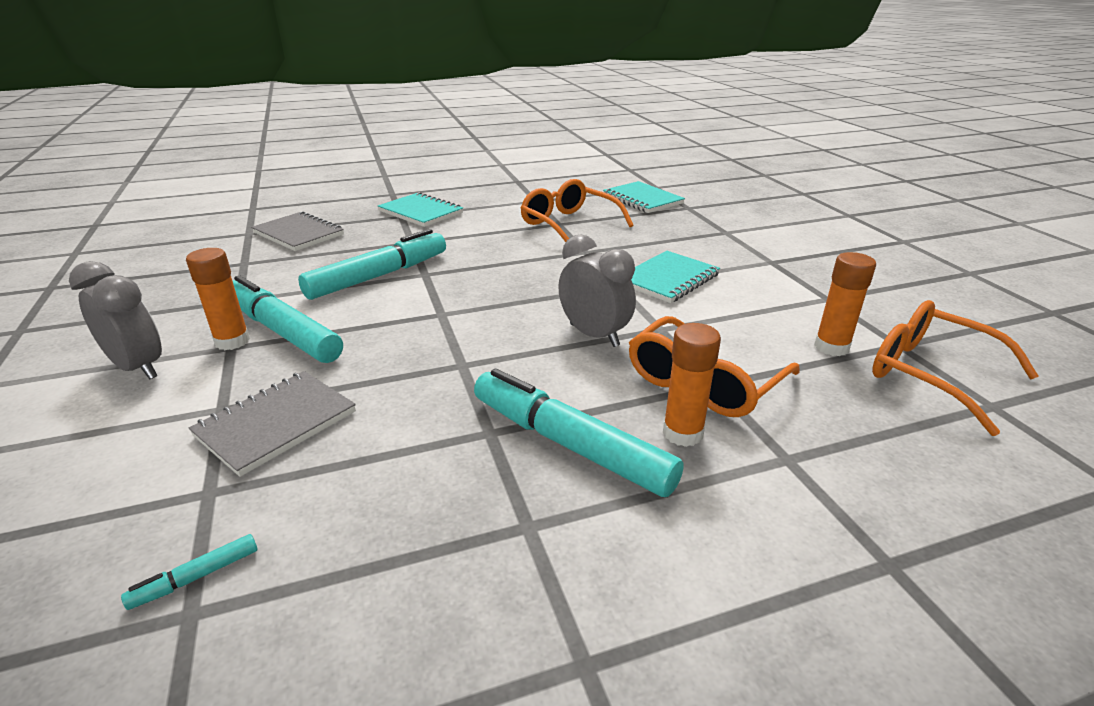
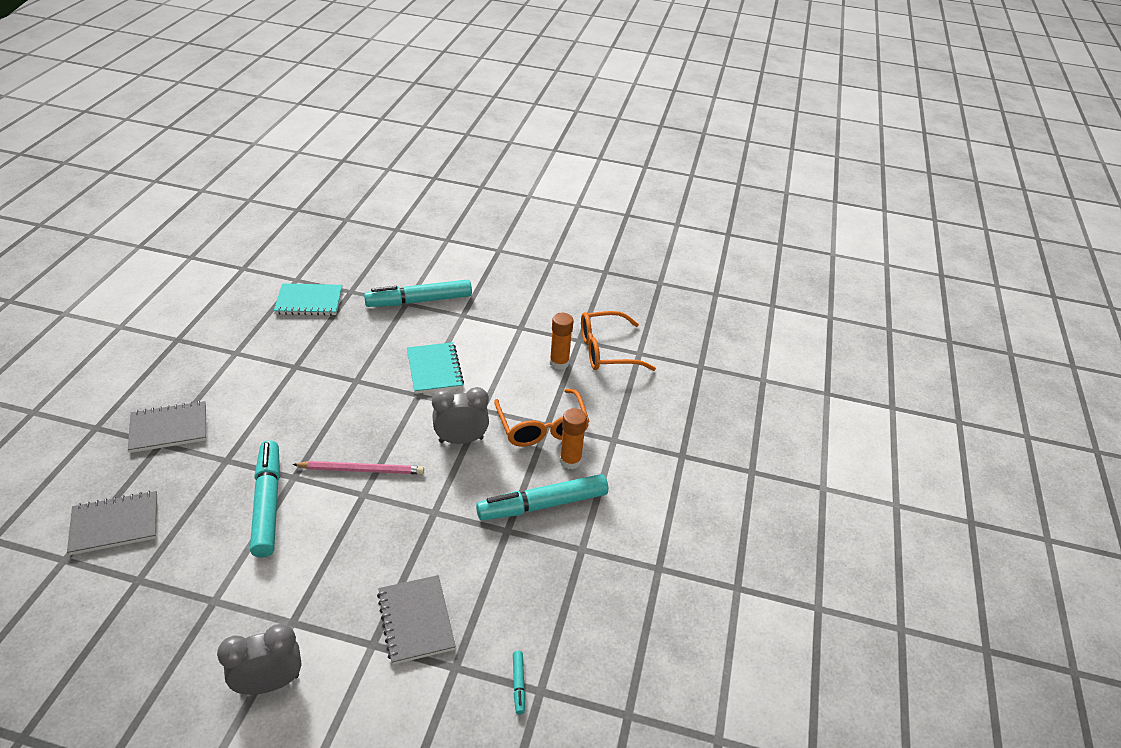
camera: 60 degrees left, 10 degrees up
(232, 341) = (284, 619): orange glue stick -> none
(283, 331) = (299, 586): turquoise marker -> turquoise marker (419, 301)
(421, 212) = (169, 428): turquoise notebook -> grey notebook
(473, 300) = (362, 470): none -> pink pencil
(568, 224) = (303, 362): orange glasses -> none

